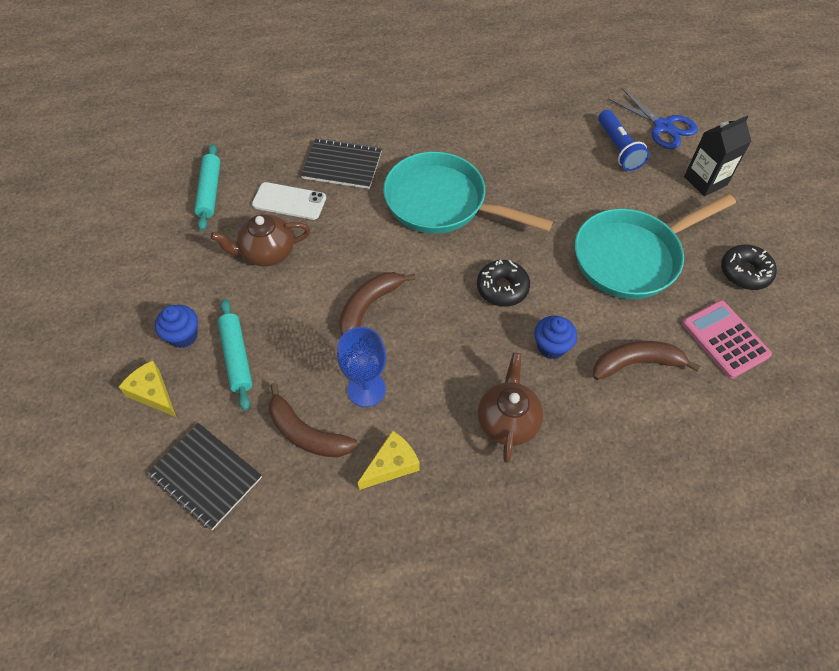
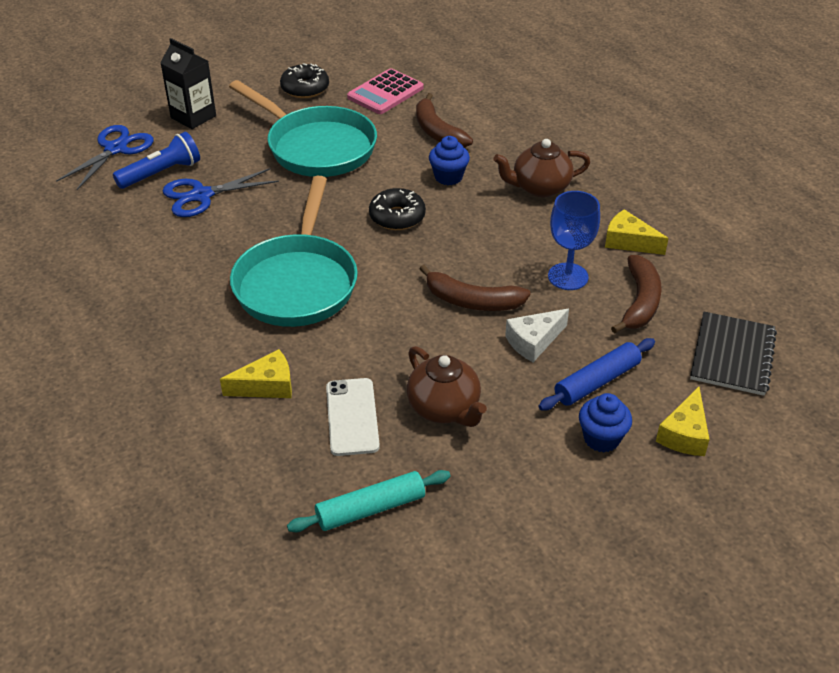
camera: 110 degrees left, 15 degrees down
(237, 357) = (596, 381): turquoise rolling pin -> blue rolling pin
(302, 332) = (534, 341): none -> white cheese
(342, 165) = (266, 386): black notebook -> yellow cheese
(578, 167) = (202, 195): none -> blue scissors

